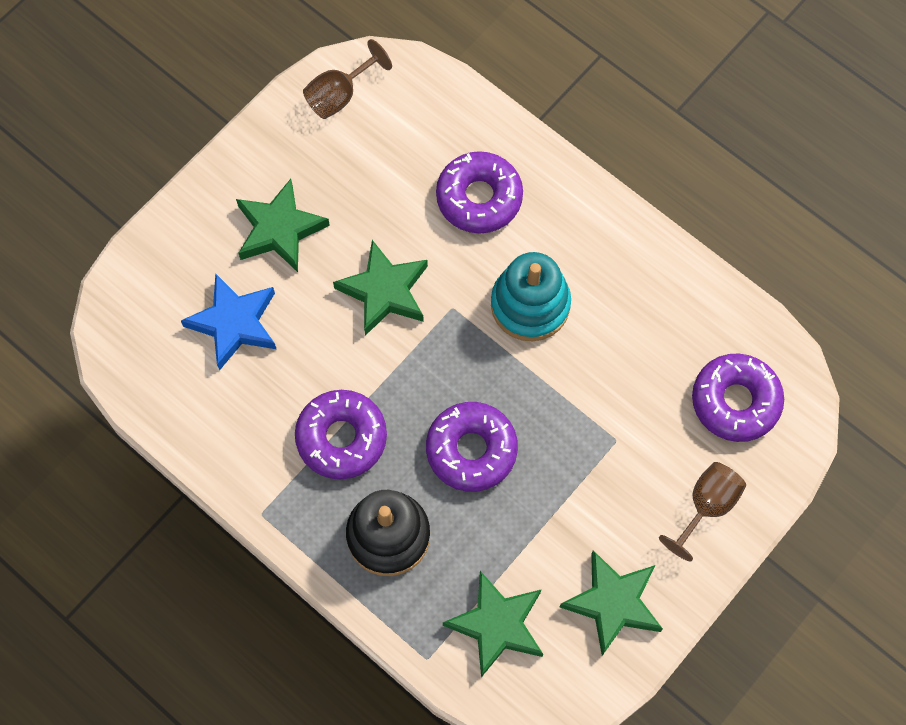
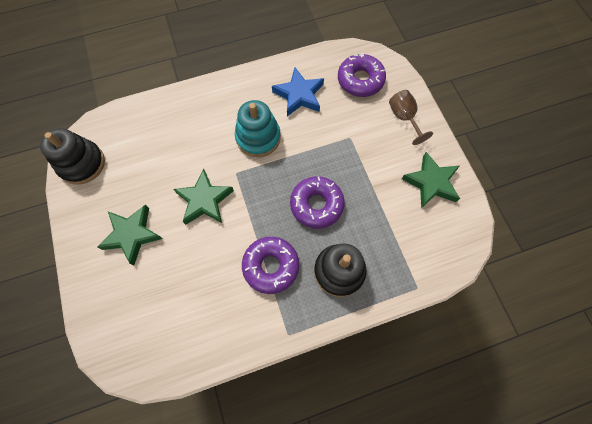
camera: 60 degrees left, 0 degrees up
(234, 323) = (168, 289): blue star -> blue star (299, 95)
(340, 95) = (82, 164): brown goblet -> black stacking toy
(479, 198) = (187, 130): purple donut -> none
(497, 625) = (416, 242): green star -> none

